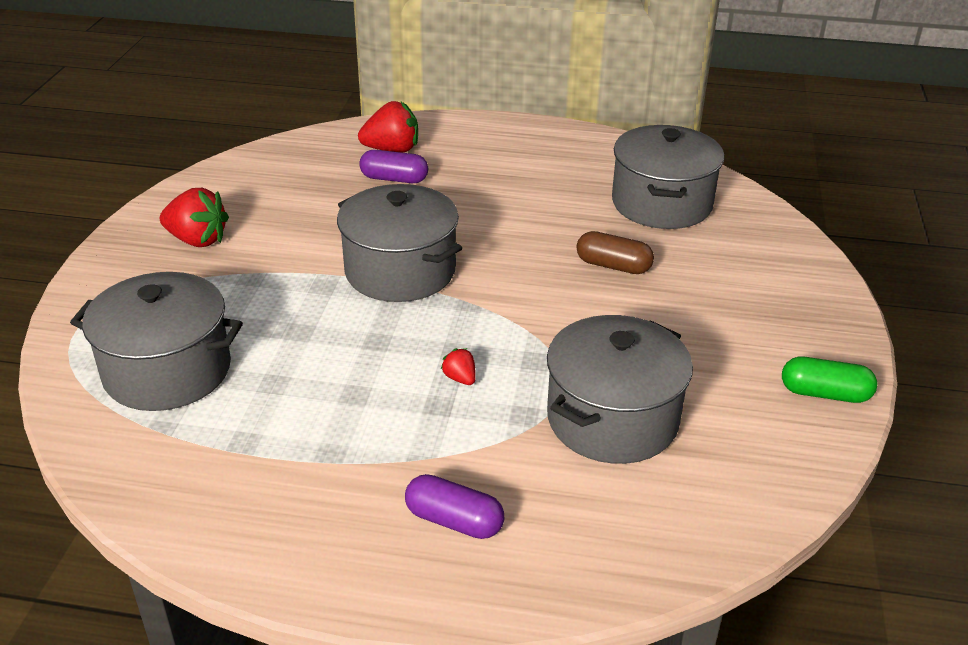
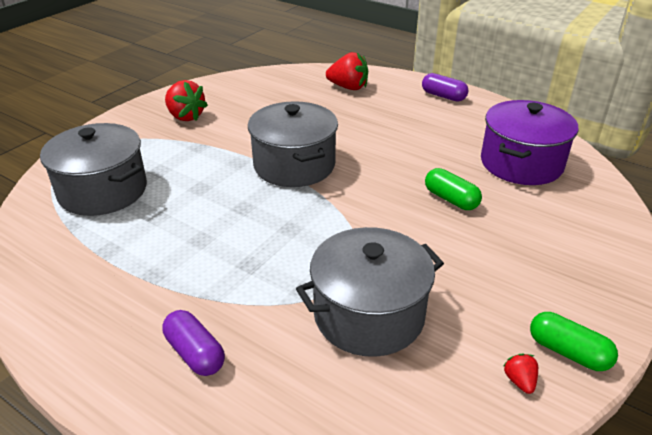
camera: 25 degrees right, 0 degrees up
(394, 179) = (336, 105): purple capsule -> purple capsule (443, 96)
(460, 378) = (278, 249): red strawberry -> red strawberry (519, 381)
(613, 266) = (451, 199): brown capsule -> green capsule
(661, 203) = (521, 163): grey pot -> purple pot

